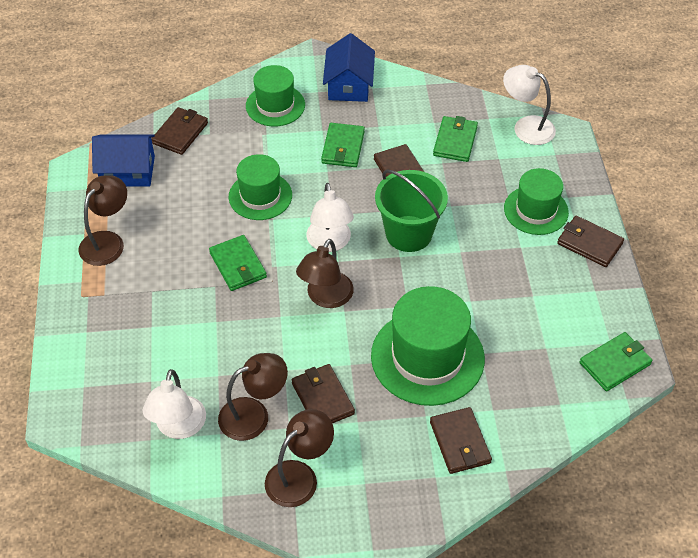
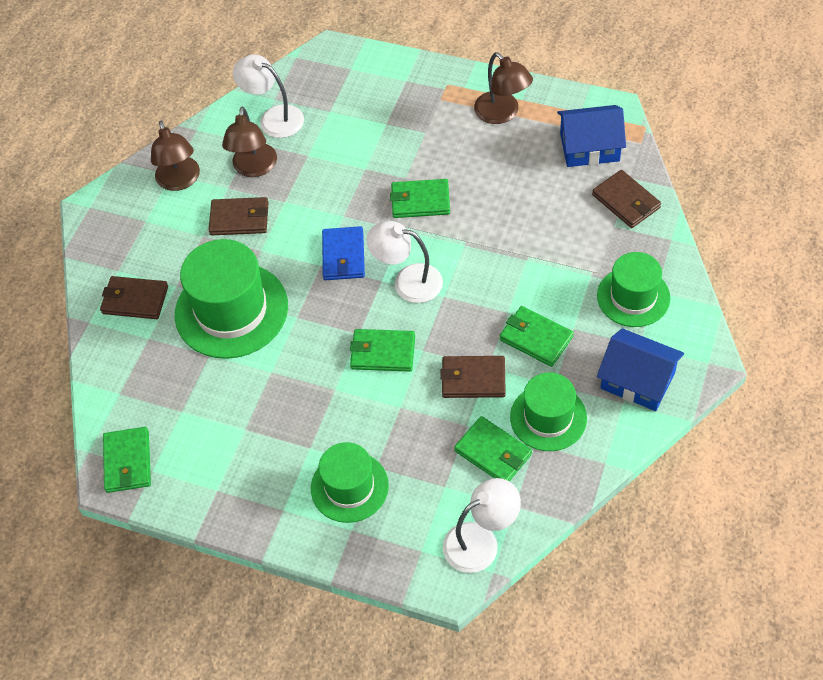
camera: 120 degrees right, 5 degrees up
(128, 171) = (589, 147): blue house -> blue house turned 60 degrees clockwise
(260, 196) = (500, 243): green hat -> green hat (548, 417)
(326, 298) = (343, 256): brown lamp -> blue wallet
(408, 234) = (383, 352): green bucket -> green wallet
(589, 243) = (276, 517): brown wallet -> none

